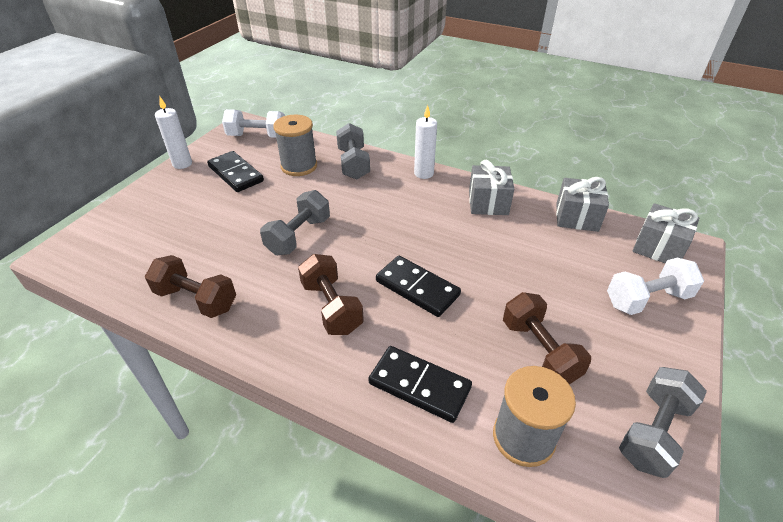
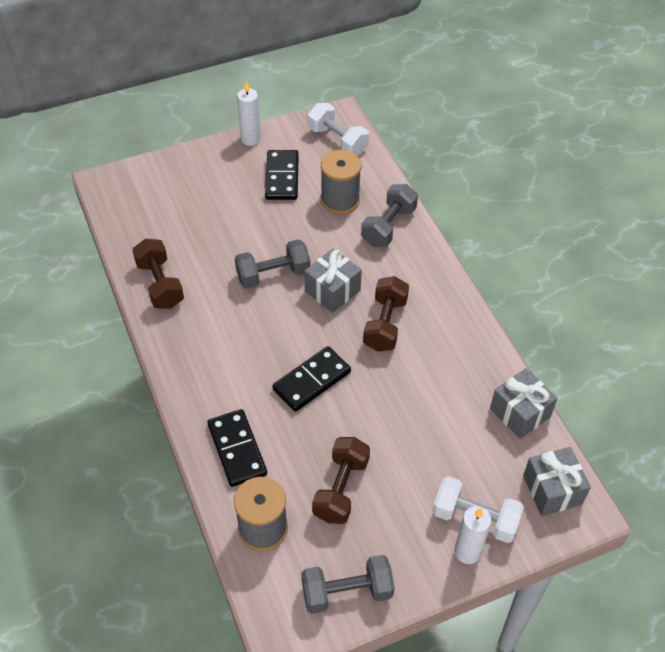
camera: 40 degrees right, 10 degrees up
(331, 307) = (238, 353): brown dumbbell -> brown dumbbell (385, 324)
(417, 288) = (312, 381): black domino -> black domino turned 60 degrees clockwise
(423, 173) = (438, 277): white candle -> white candle (467, 552)
(488, 203) = (459, 345): grey gift -> grey gift (332, 291)

